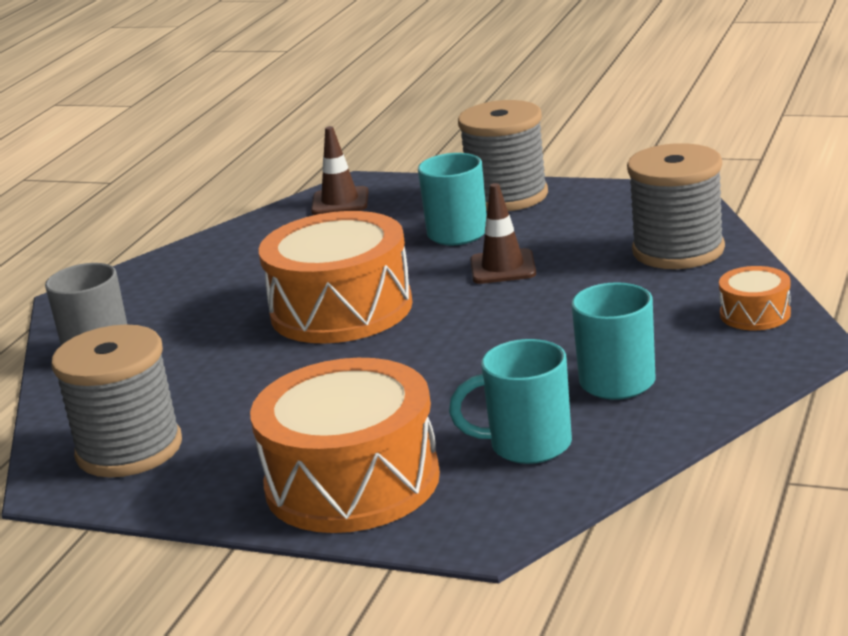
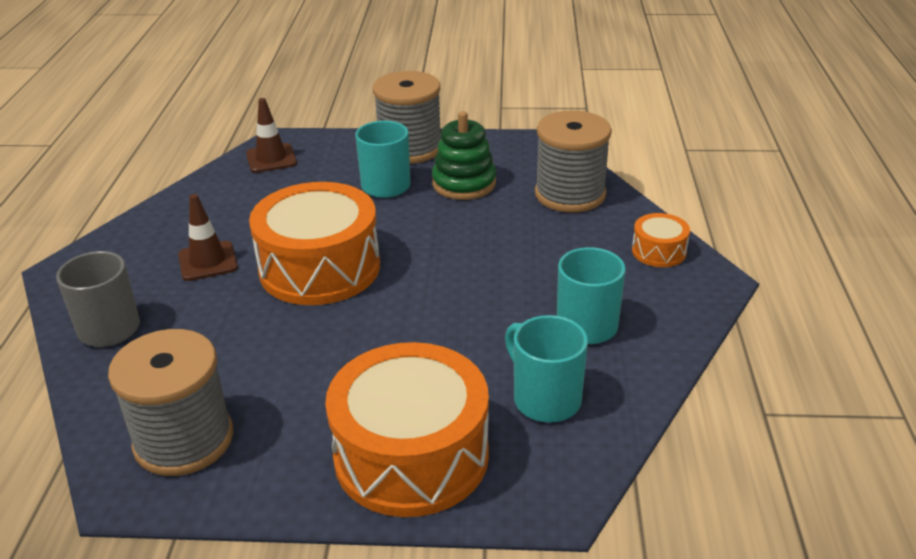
camera: 20 degrees left, 10 degrees up
(503, 267) = (438, 217): brown traffic cone -> brown traffic cone (208, 261)
(527, 445) = (545, 399): turquoise mug -> turquoise mug turned 75 degrees clockwise
(552, 234) = (464, 183): none -> green stacking toy

